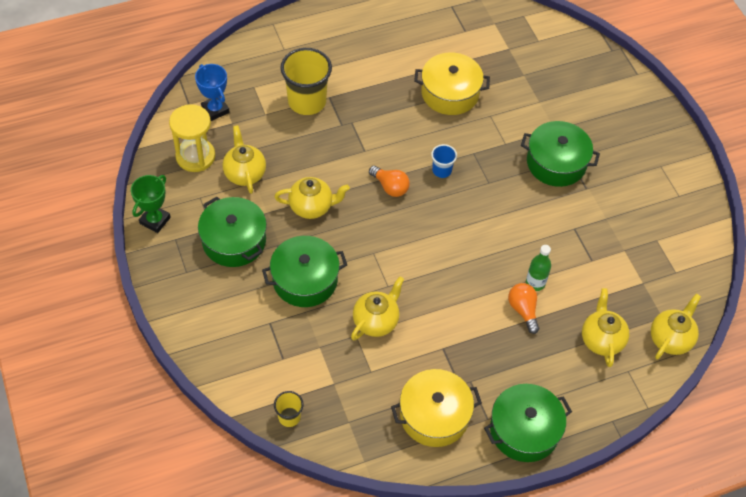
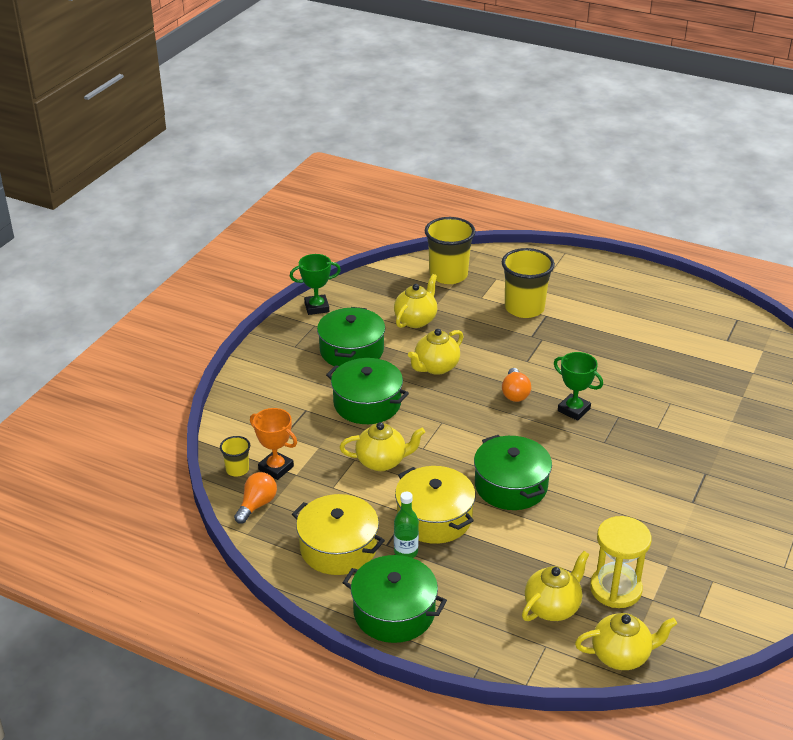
camera: 50 degrees right, 20 degrees down
(195, 156) = (396, 291): yellow hourglass -> yellow hourglass (615, 589)
(215, 110) = (448, 275): blue trophy -> yellow cup
(311, 207) = (436, 367): yellow teapot -> yellow teapot turned 90 degrees clockwise
(314, 391) = (276, 468): none -> orange trophy
(442, 170) = (573, 410): blue cup -> green trophy
(450, 93) = (653, 369): yellow pot -> yellow pot (434, 517)
(523, 310) = (511, 538): orange light bulb -> orange light bulb (257, 505)
(535, 283) = (548, 529): green bottle -> green bottle (406, 552)
(556, 163) = (687, 468): green pot -> green pot (511, 486)

